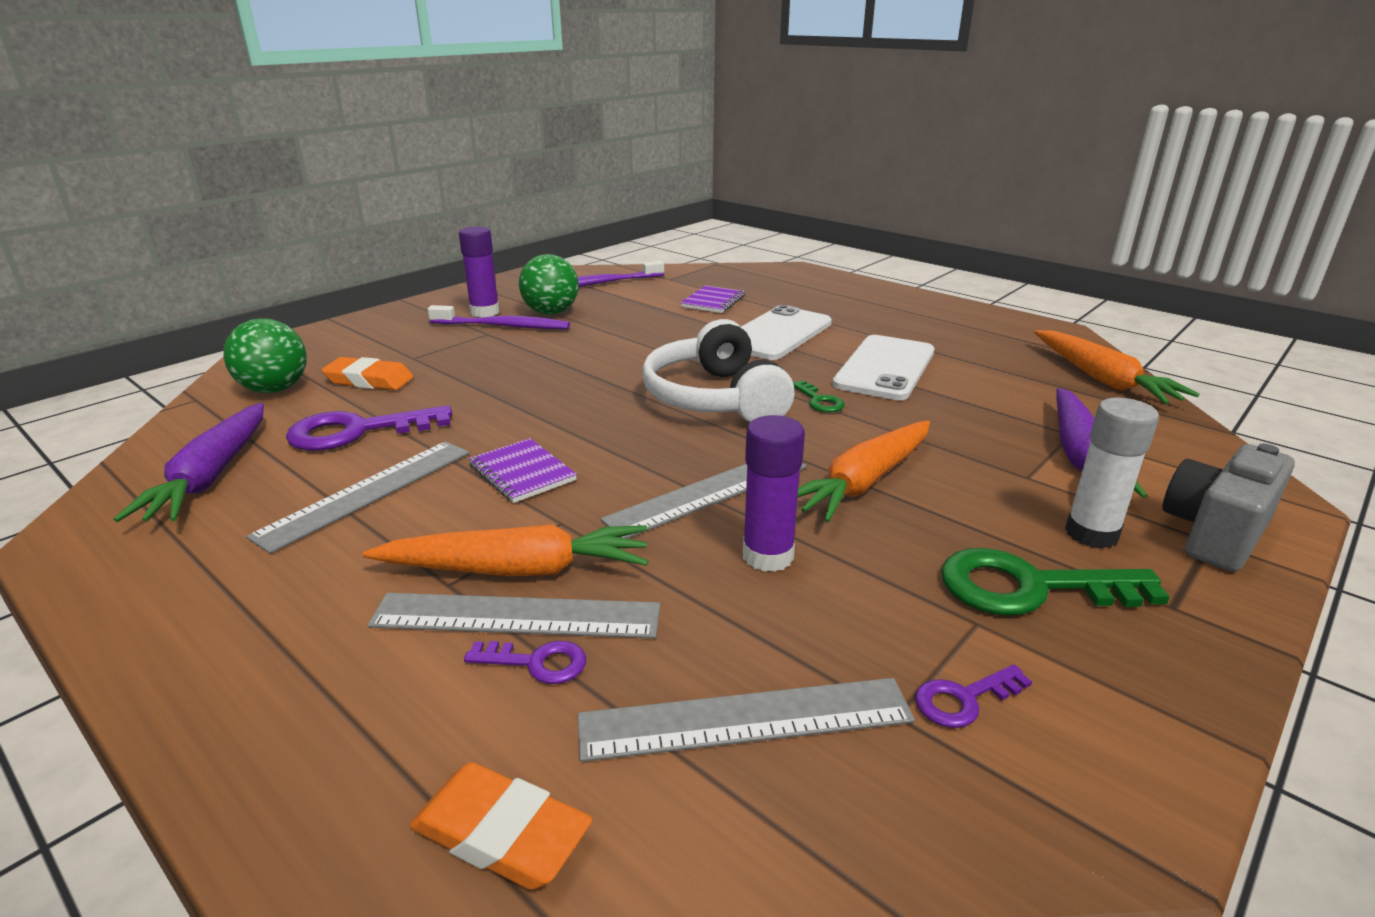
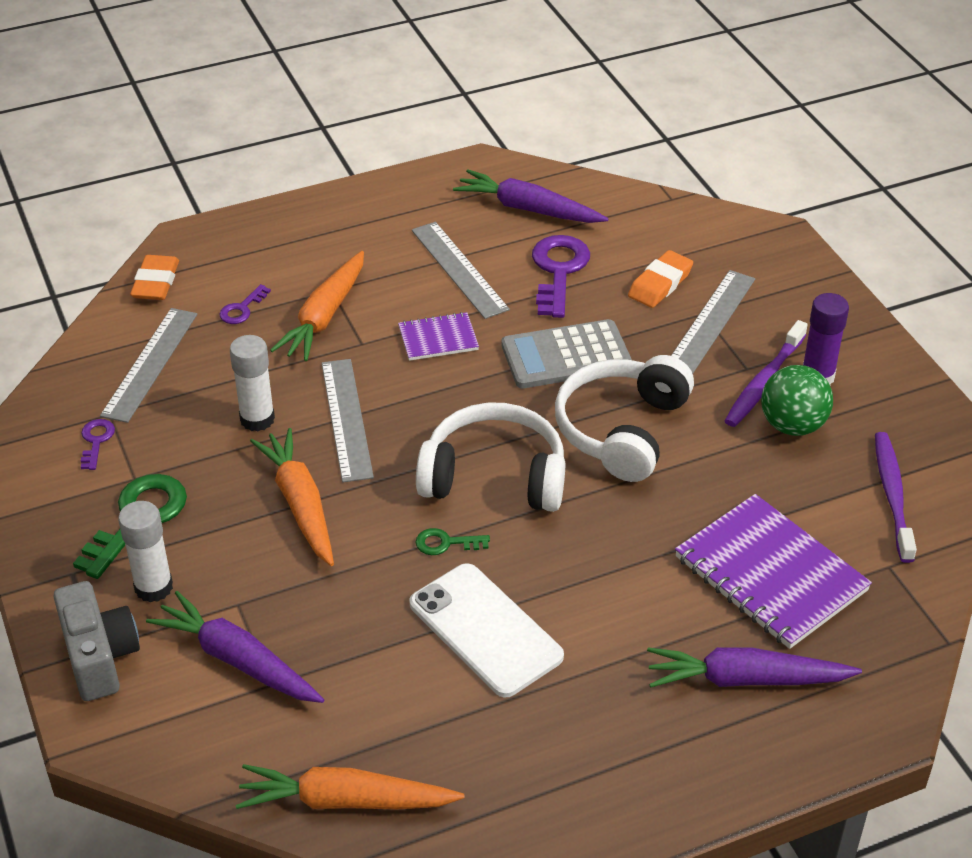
camera: 115 degrees right, 15 degrees up
(275, 389) = (669, 235): green ball -> none
(501, 833) = (155, 282): orange eraser -> orange eraser turned 45 degrees counterclockwise
(513, 401) = (566, 356): none -> grey calculator
(516, 616) = (283, 309): grey ruler -> grey ruler (711, 321)
(604, 362) = (622, 430): none -> white headphones
(713, 301) = (770, 574): purple notebook -> purple notebook, size x1.93
(768, 556) = (257, 419): purple glue stick -> white glue stick
(777, 334) = (628, 586): white phone -> none
(810, 297) = (746, 679): none -> purple carrot

